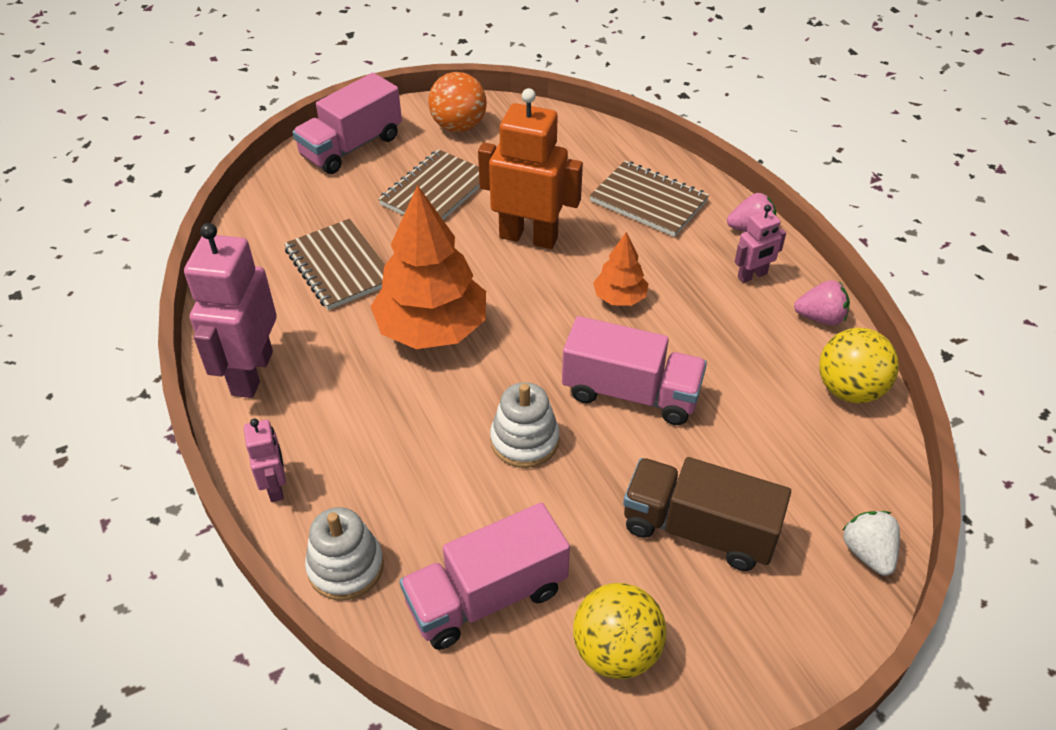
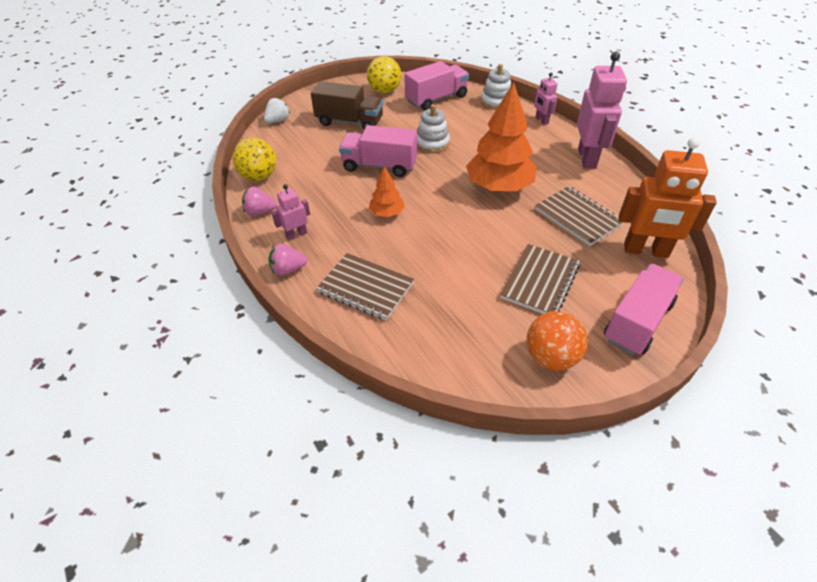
camera: 175 degrees right, 0 degrees up
(528, 237) = (455, 249): orange robot -> orange robot (645, 251)
(868, 553) = (278, 121): white strawberry -> white strawberry turned 120 degrees counterclockwise

